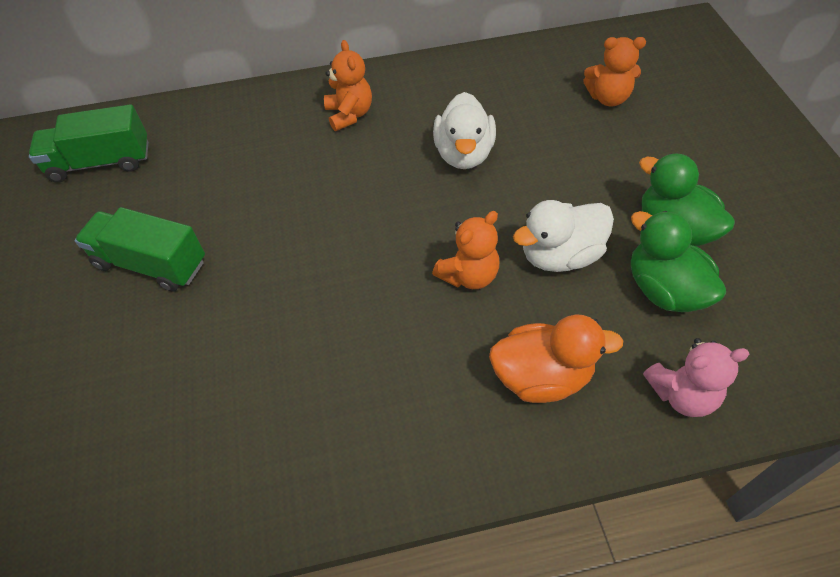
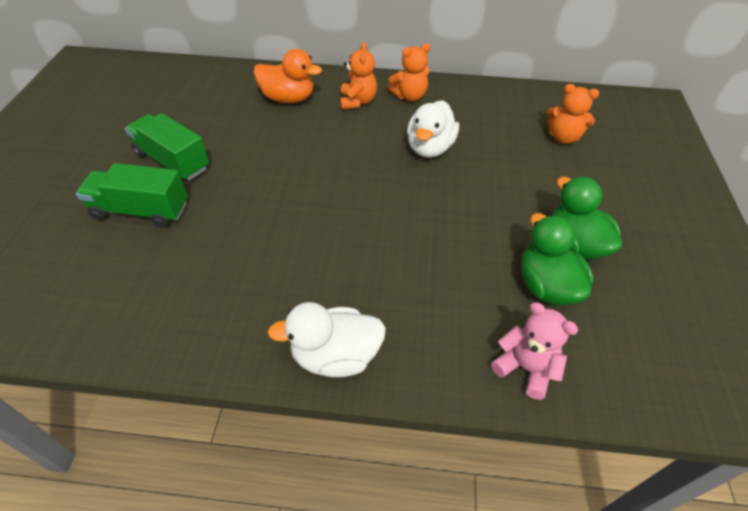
camera: 15 degrees right, 5 degrees down
(100, 162) = (173, 90): green truck -> green truck (141, 211)
(469, 275) = (393, 231): orange teddy bear -> orange teddy bear (409, 96)
(541, 377) = (415, 319): orange duck -> orange duck (288, 99)
(560, 255) = (471, 237): white duck -> white duck (335, 356)
(681, 394) = (525, 368): pink teddy bear -> pink teddy bear turned 150 degrees counterclockwise

